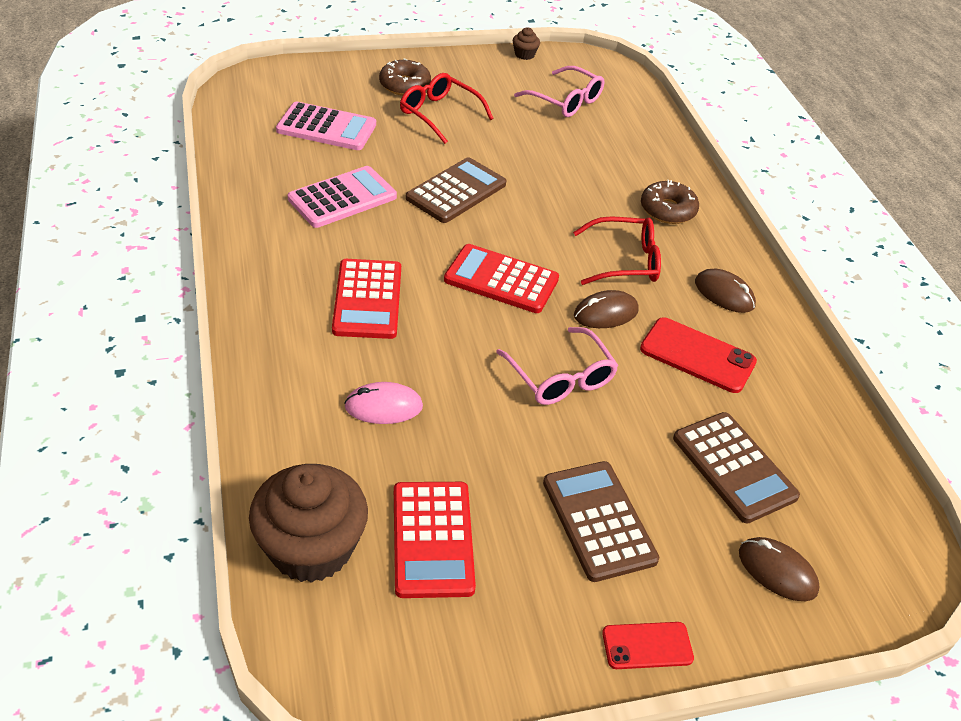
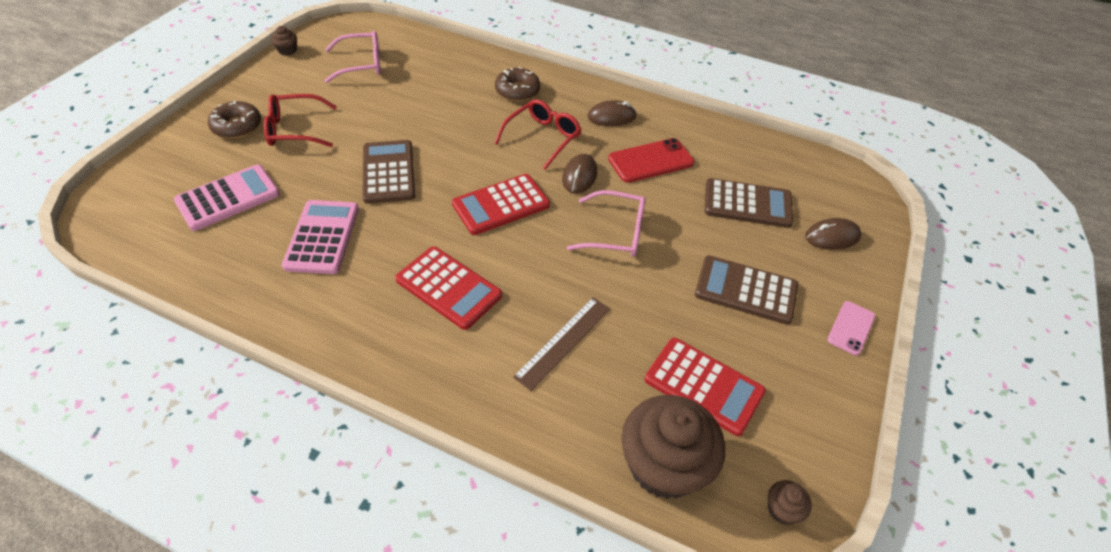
camera: 50 degrees left, 5 degrees up
(339, 671) = (782, 509): none -> brown cupcake
(383, 406) = (563, 342): pink mouse -> brown ruler
(647, 646) = (851, 328): red phone -> pink phone

